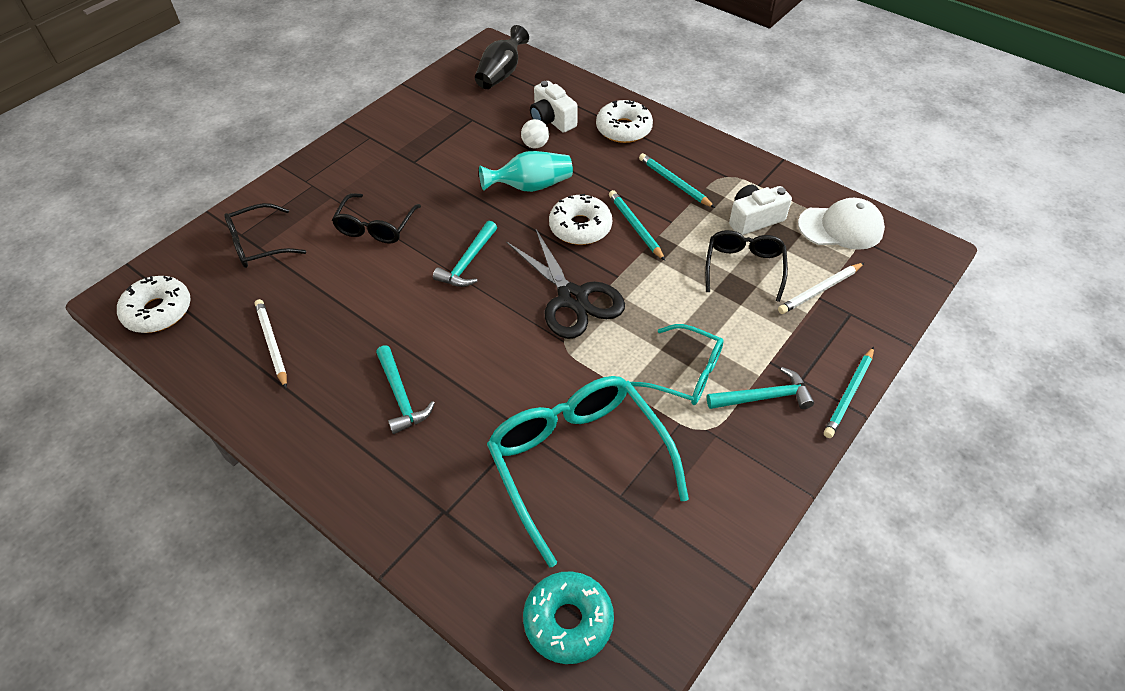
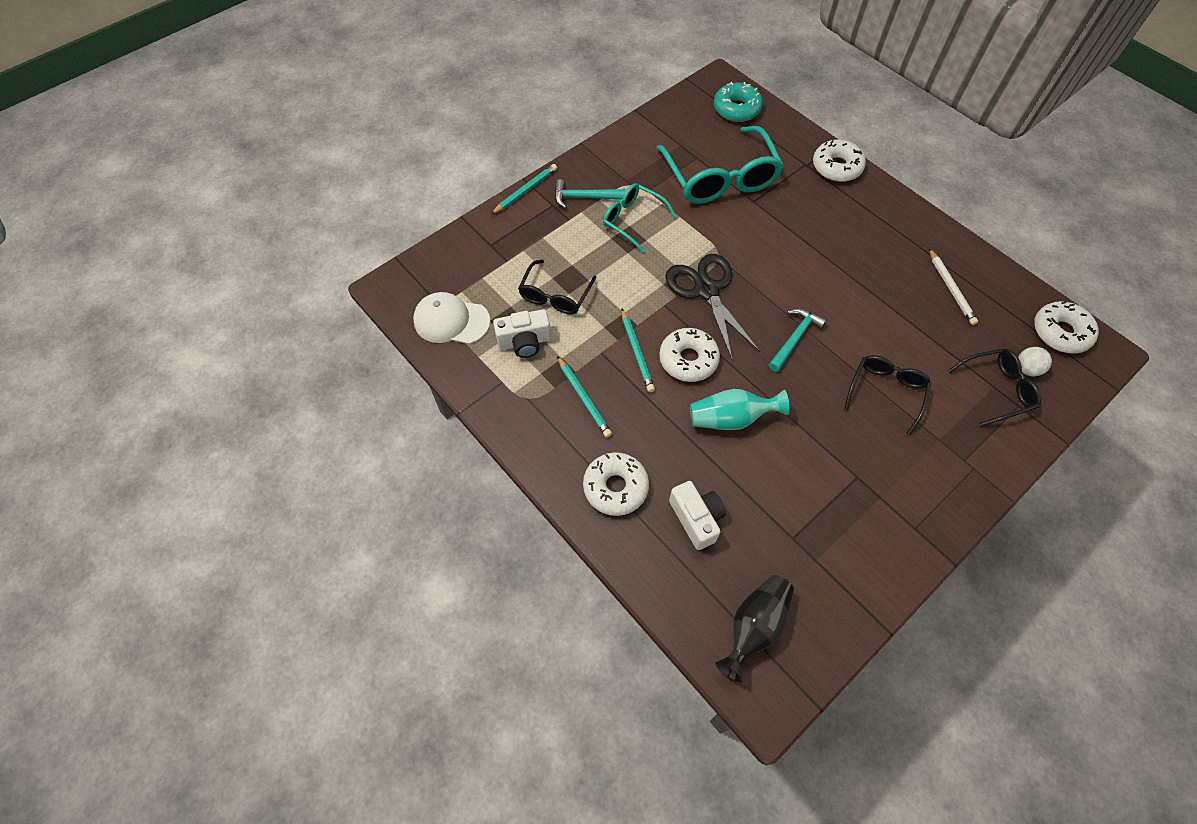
camera: 170 degrees left, 10 degrees up
(395, 514) = (836, 167): none -> white donut
(400, 396) = (842, 235): turquoise hammer -> none
(535, 145) = (720, 479): white ball -> white ball (1026, 369)
(819, 290) = (503, 266): white pencil -> none

